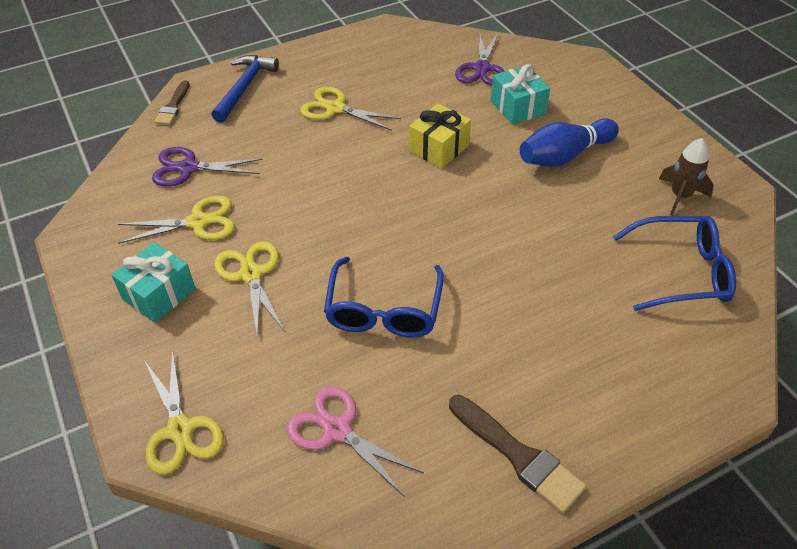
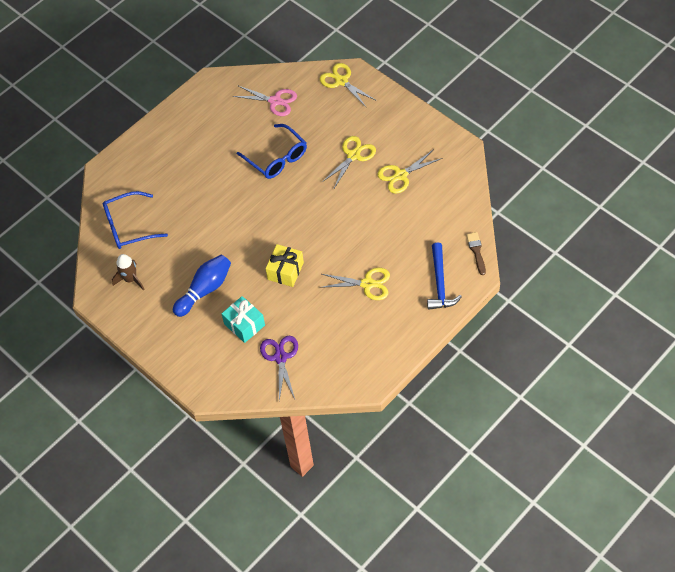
camera: 165 degrees right, 10 degrees up
(159, 294) = (393, 131): turquoise gift -> none
(188, 168) = (431, 207): purple scissors -> none
(251, 274) = (353, 155): yellow scissors -> yellow scissors turned 105 degrees counterclockwise
(384, 310) = (277, 158): blue glasses -> blue glasses turned 150 degrees clockwise
(518, 455) = (195, 115): brown brush -> none

